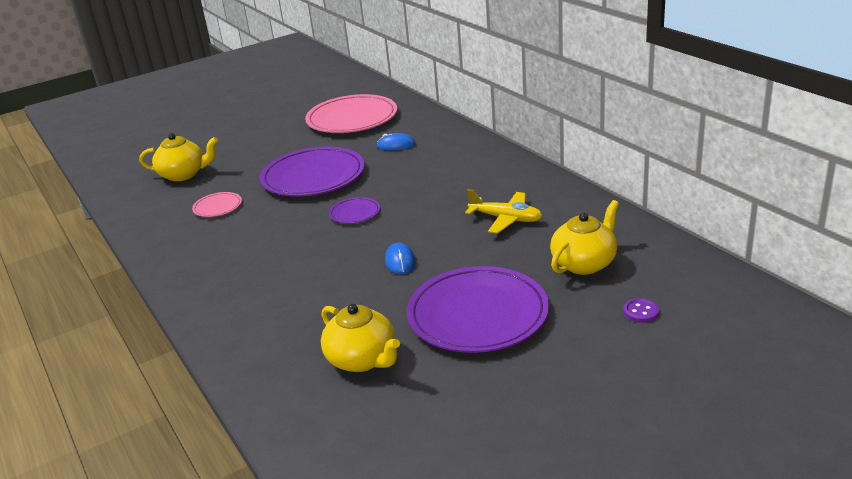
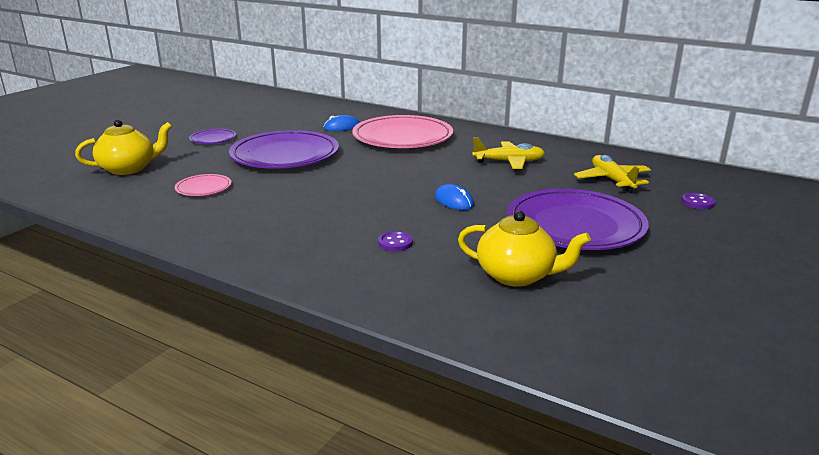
camera: 30 degrees left, 5 degrees down
(303, 300) = (395, 243): none -> purple button
(352, 119) = (273, 114): pink plate -> pink plate (402, 137)
(355, 213) = (363, 175): purple plate -> purple plate (213, 139)
(584, 263) = (612, 180): yellow teapot -> yellow plane

